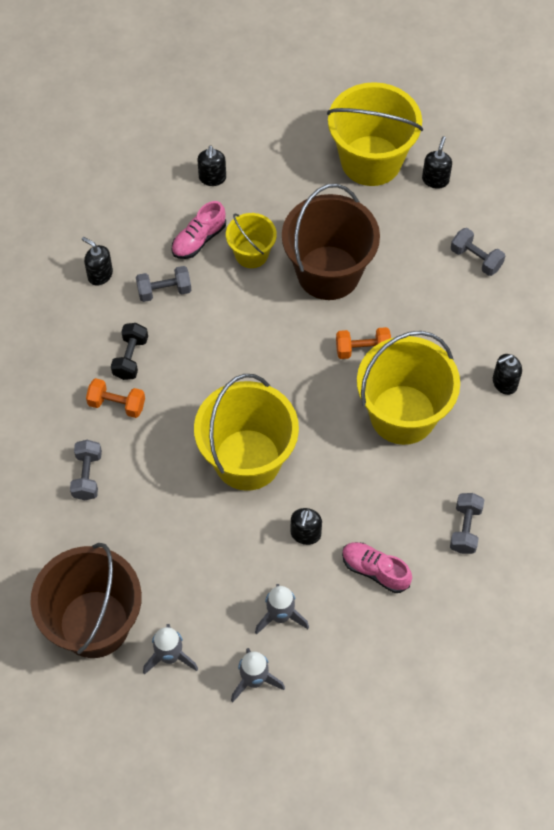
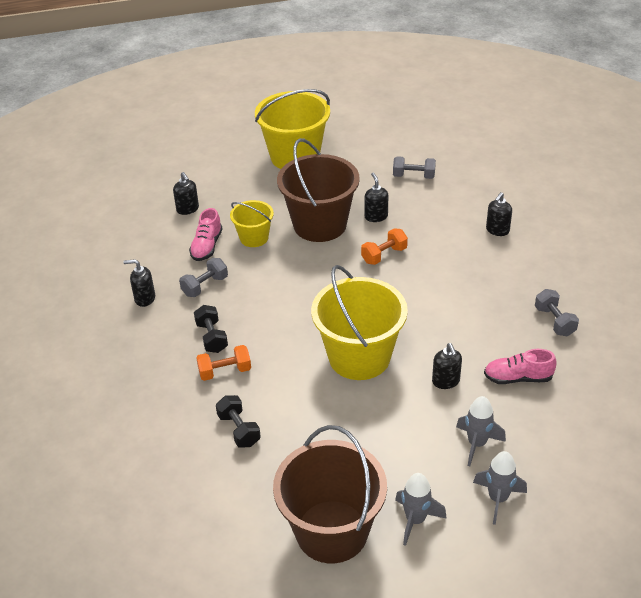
camera: 30 degrees left, 20 degrees down
(87, 476) = (239, 430): grey dumbbell -> black dumbbell
(403, 414) = (447, 278): yellow bucket -> none
(435, 179) = (347, 149): black soap dispenser -> black soap dispenser (376, 216)

